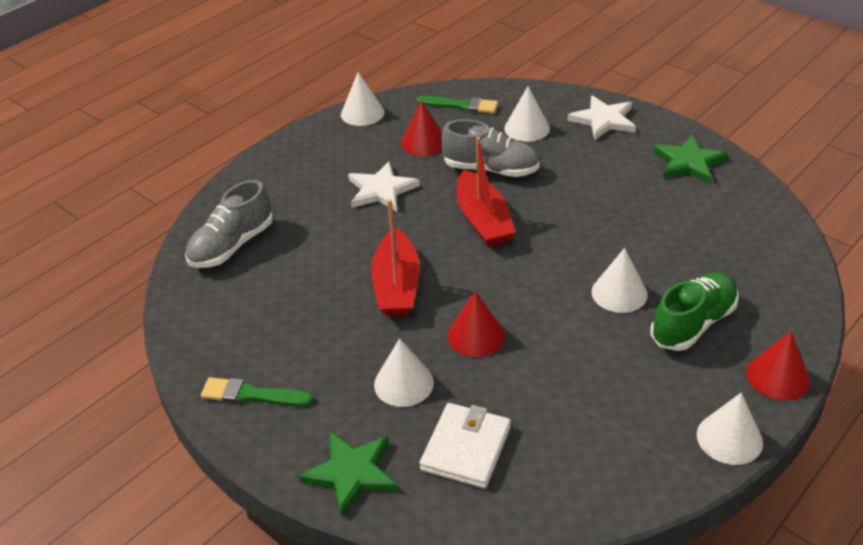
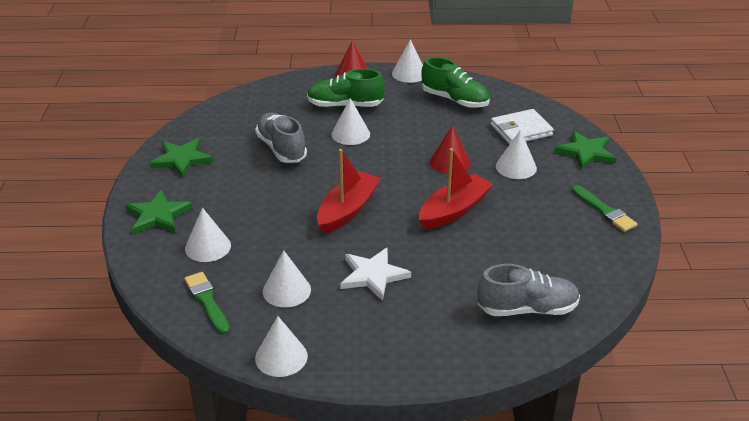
camera: 135 degrees left, 5 degrees down
(423, 142) = (286, 290): red cone -> white cone
(490, 169) = (285, 237): grey shoe -> grey shoe (281, 149)
(603, 120) = (158, 215): white star -> green star
(606, 436) = (454, 100): none -> green shoe

